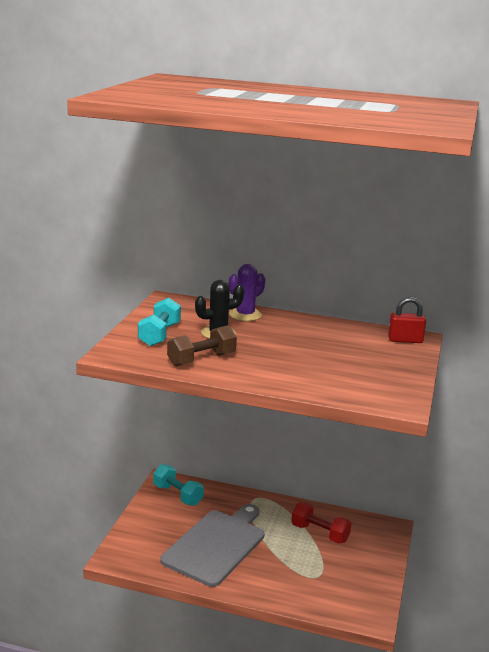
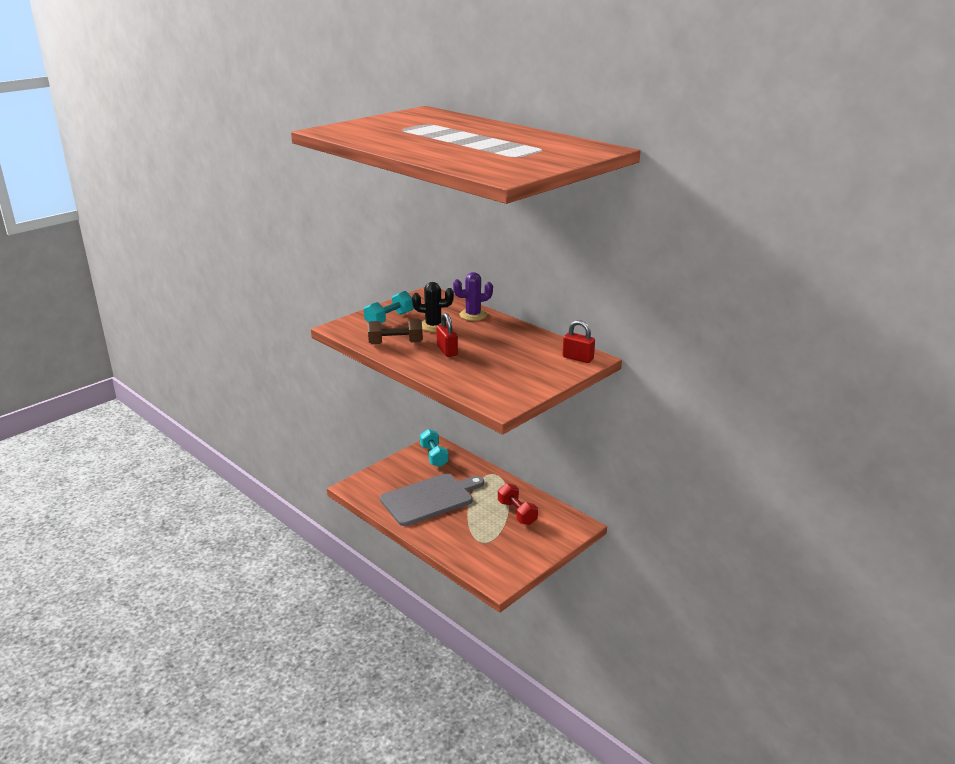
camera: 30 degrees right, 5 degrees up
(269, 357) = (447, 351): none -> red padlock

